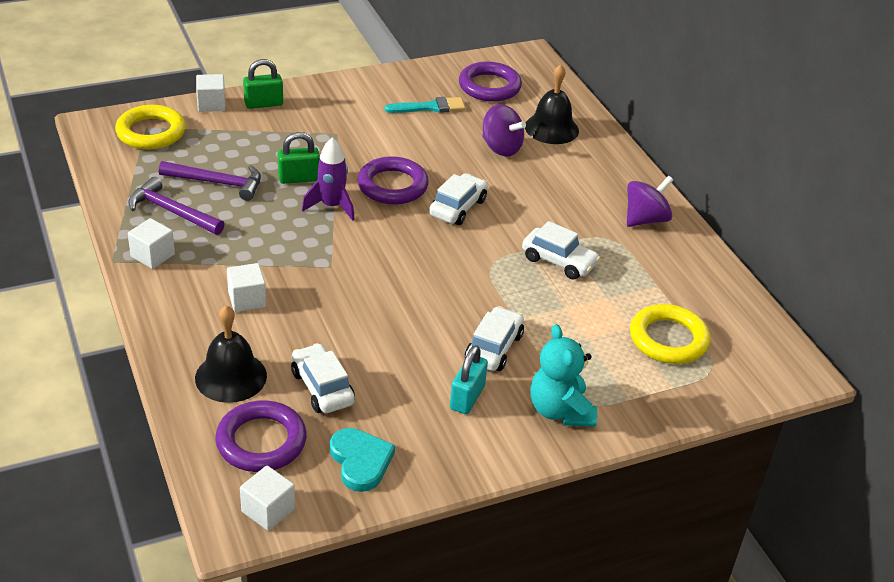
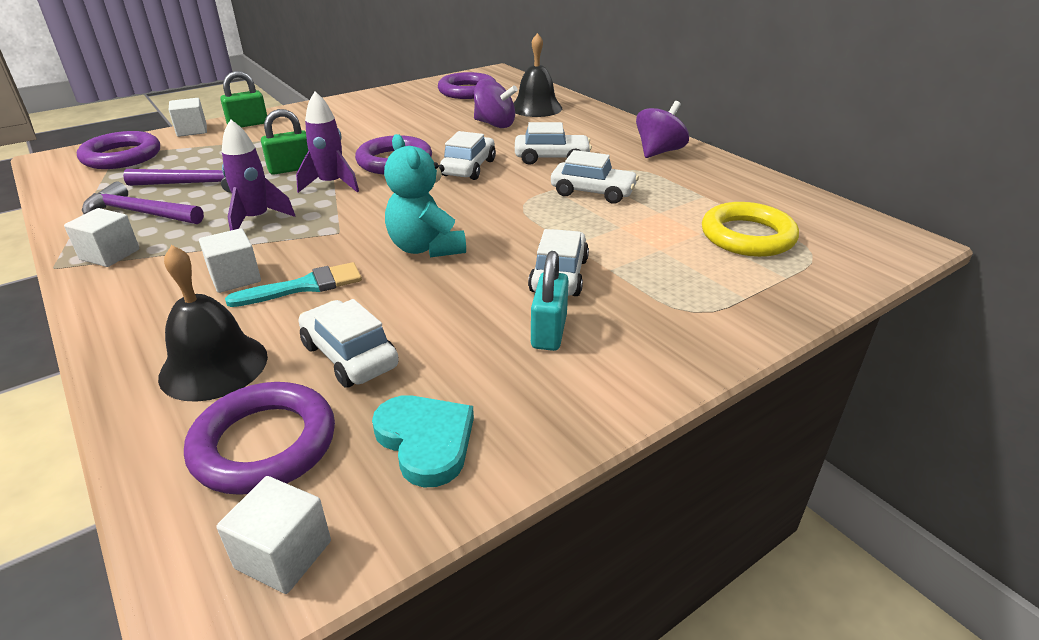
camera: 10 degrees left, 5 degrees down
(151, 132) = (122, 156): yellow ring -> purple ring
(265, 238) = (256, 219): none -> purple rocket
(429, 107) = (416, 108): turquoise brush -> turquoise brush (304, 286)
(539, 209) = (551, 158): none -> white car
(560, 411) = (672, 325): turquoise teddy bear -> turquoise teddy bear (426, 248)

